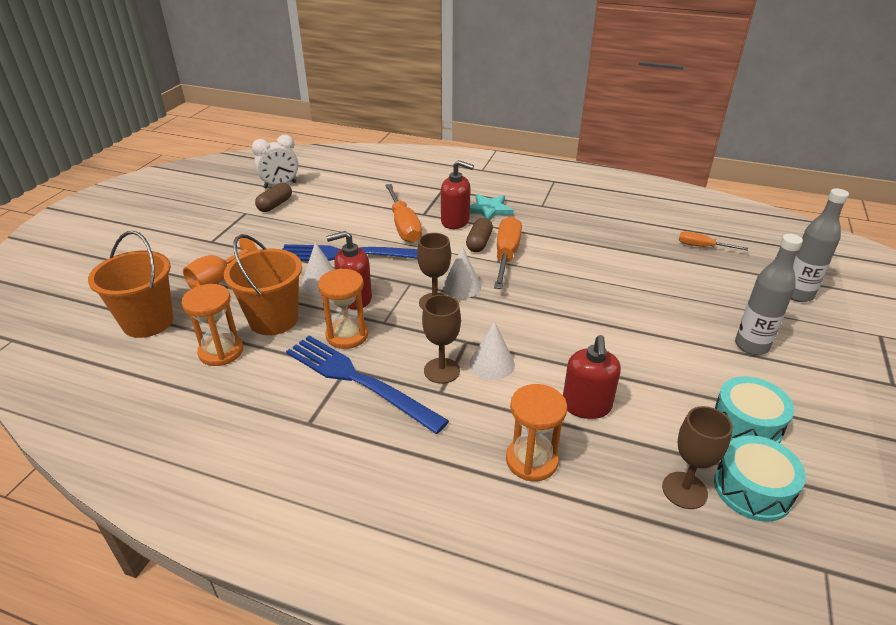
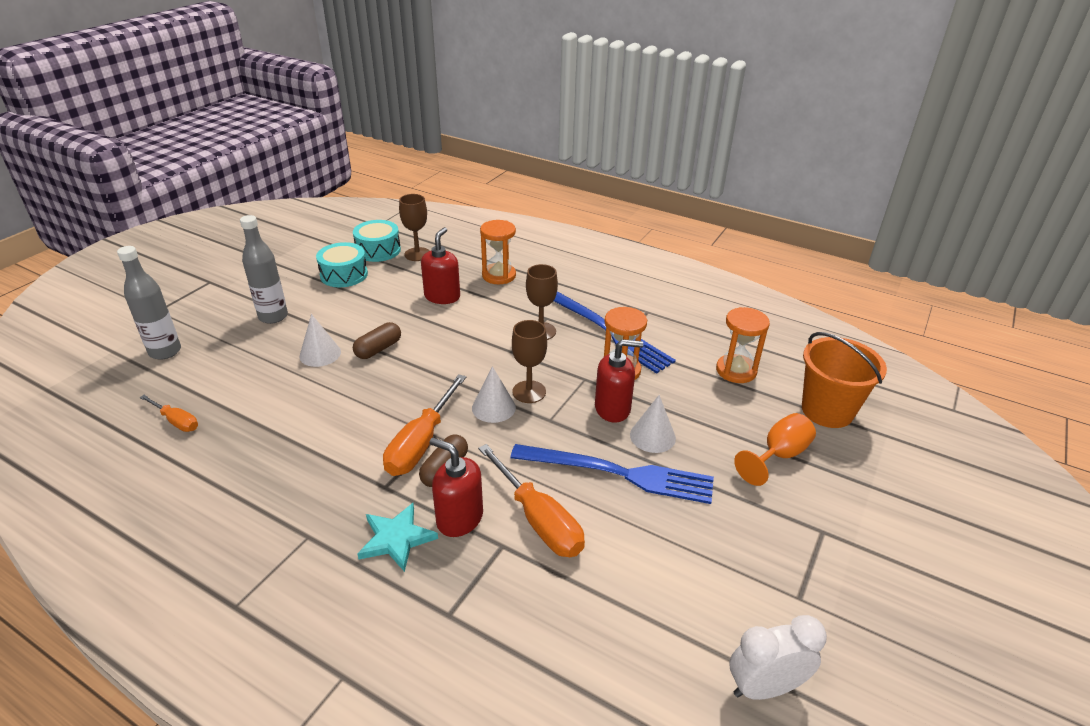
camera: 170 degrees left, 0 degrees up
(273, 320) = (696, 396): orange bucket -> none
(275, 205) = (754, 613): brown capsule -> brown capsule (378, 349)
(404, 226) = (539, 520): orange screwdriver -> orange screwdriver turned 150 degrees clockwise
(492, 364) = (497, 331): white cone -> white cone (320, 354)

